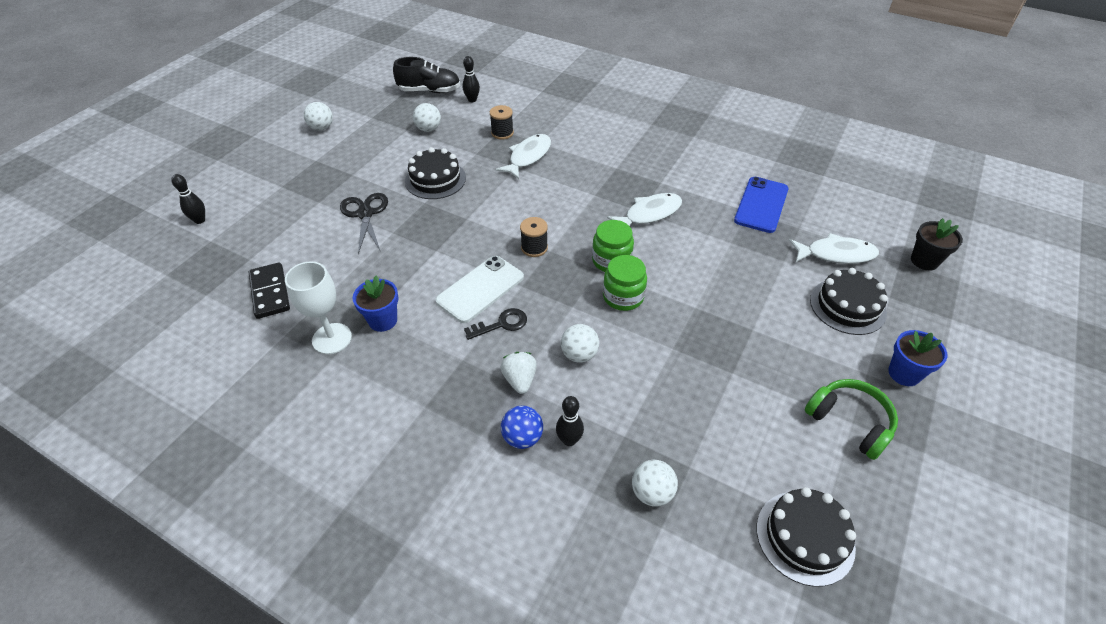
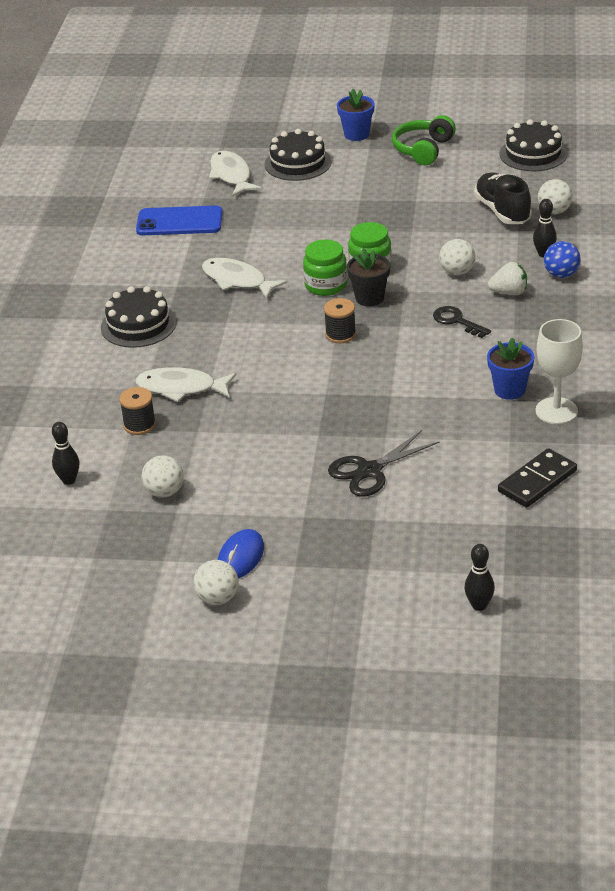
camera: 110 degrees left, 10 degrees down
(344, 143) = (240, 557): none -> blue mouse
(429, 91) = (63, 531): black shoe -> black shoe (502, 211)
(435, 179) = (270, 443): black cake -> black cake (138, 325)
(480, 289) = (423, 348): white phone -> none
(520, 380) = (509, 292): white strawberry -> white strawberry turned 150 degrees counterclockwise
(924, 261) = (212, 136): black flower pot -> black flower pot (369, 298)

